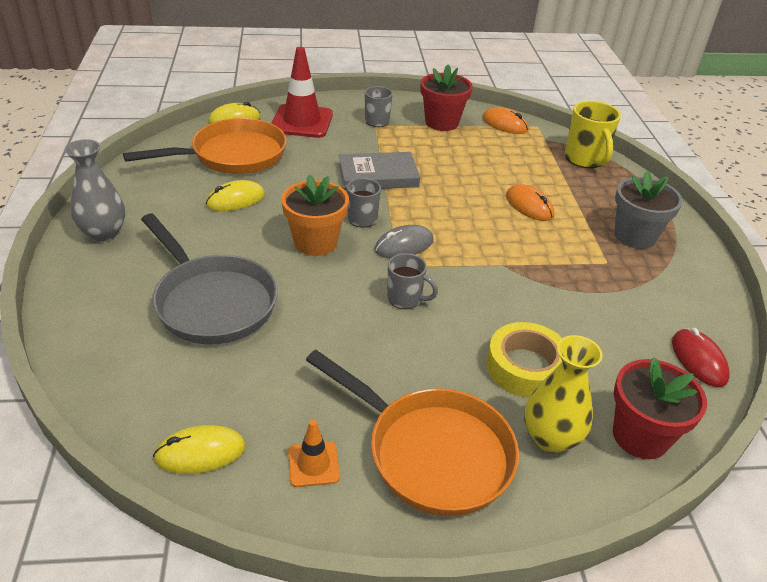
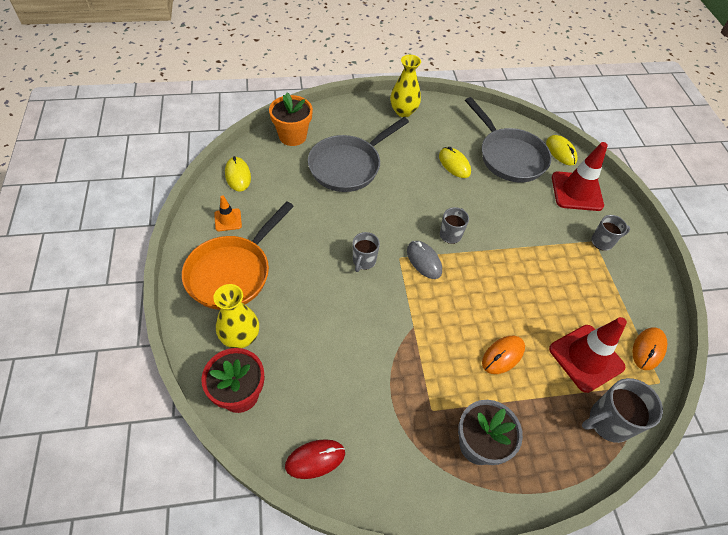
camera: 85 degrees right, 15 degrees up
(103, 233) = (403, 111): grey vase -> yellow vase
(233, 155) = (509, 156): orange pan -> grey pan
(315, 242) = (416, 210): orange flower pot -> orange flower pot (292, 136)
(378, 175) = (513, 244): grey book -> none
(442, 122) = (624, 293): red flower pot -> none
(521, 158) = (586, 358): none -> red traffic cone
(525, 367) = (302, 329): yellow tape -> none
(585, 159) = (608, 422): yellow mug -> grey mug

